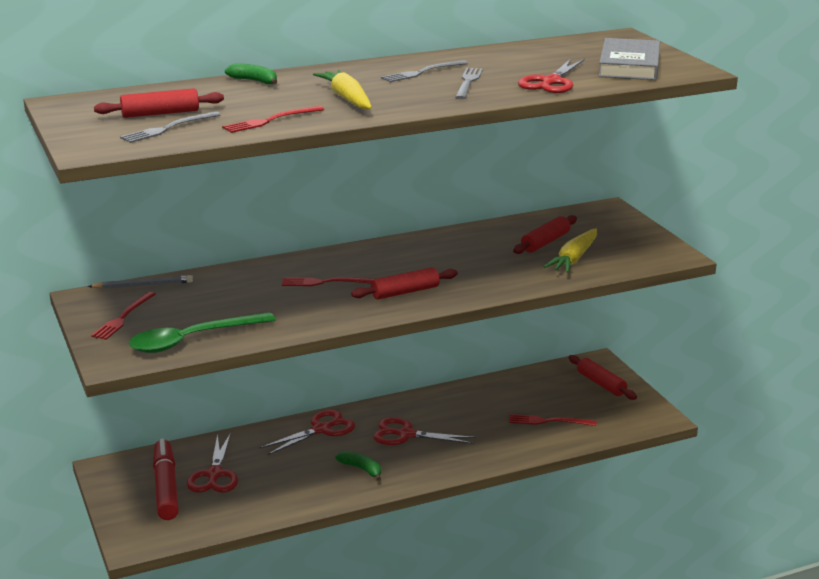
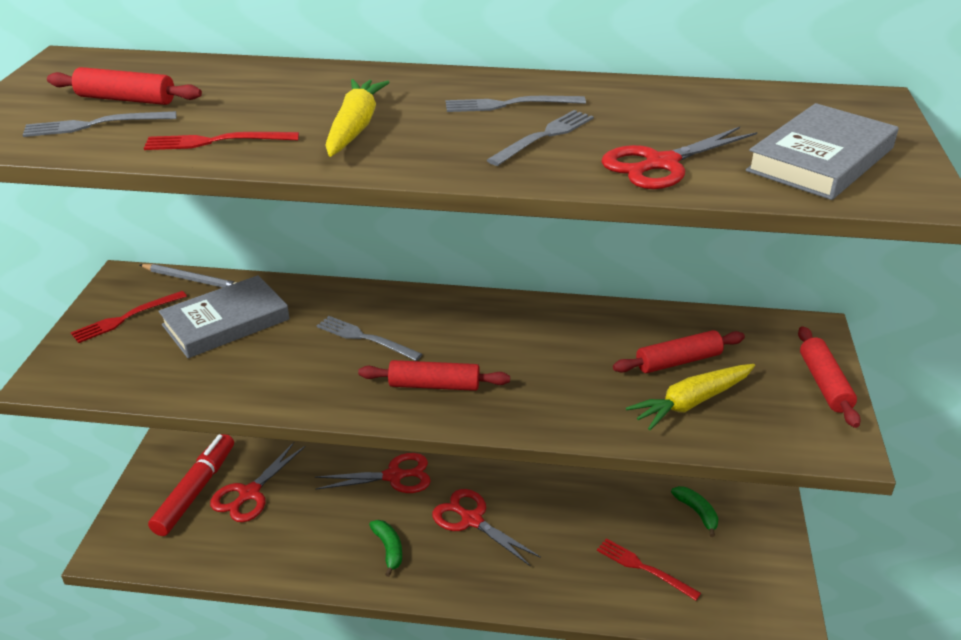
camera: 30 degrees right, 10 degrees up
(192, 340) = (150, 375): green spoon -> none
(208, 300) = (226, 322): none -> grey book
(254, 81) = (298, 73): green banana -> green banana (697, 512)
(325, 282) = (365, 338): red fork -> grey fork
(601, 384) = (750, 536): red rolling pin -> red rolling pin (824, 384)

